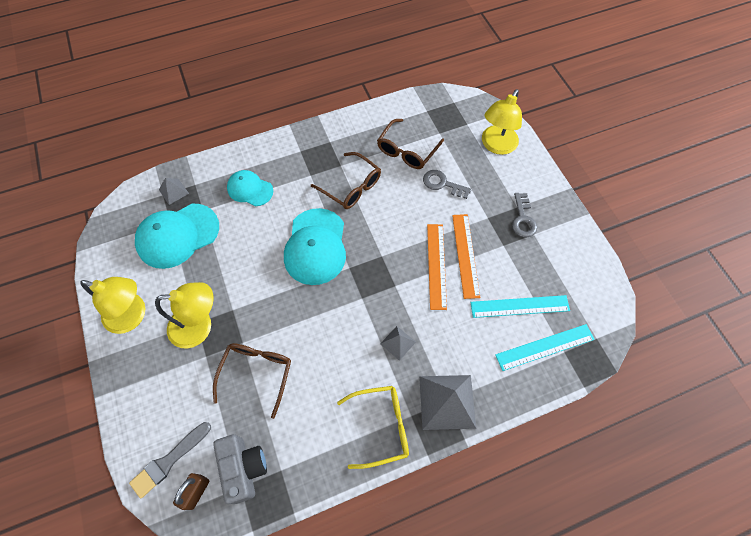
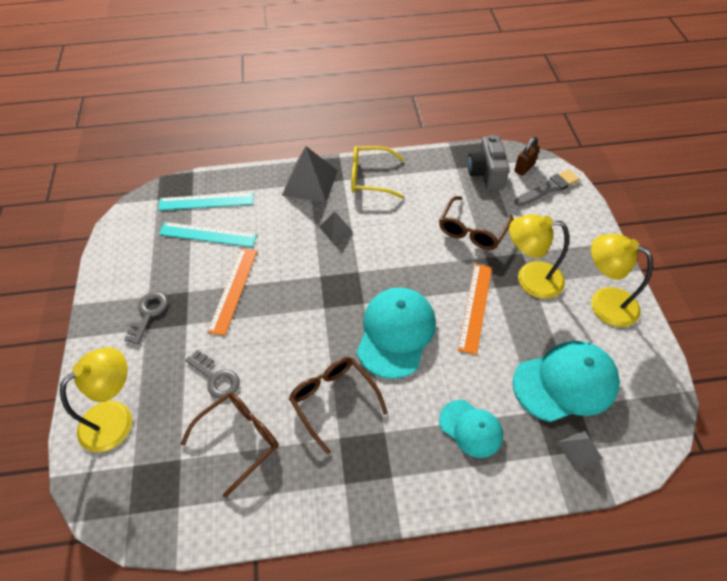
camera: 165 degrees left, 10 degrees down
(436, 265) = (269, 286): orange ruler -> orange ruler (475, 307)

